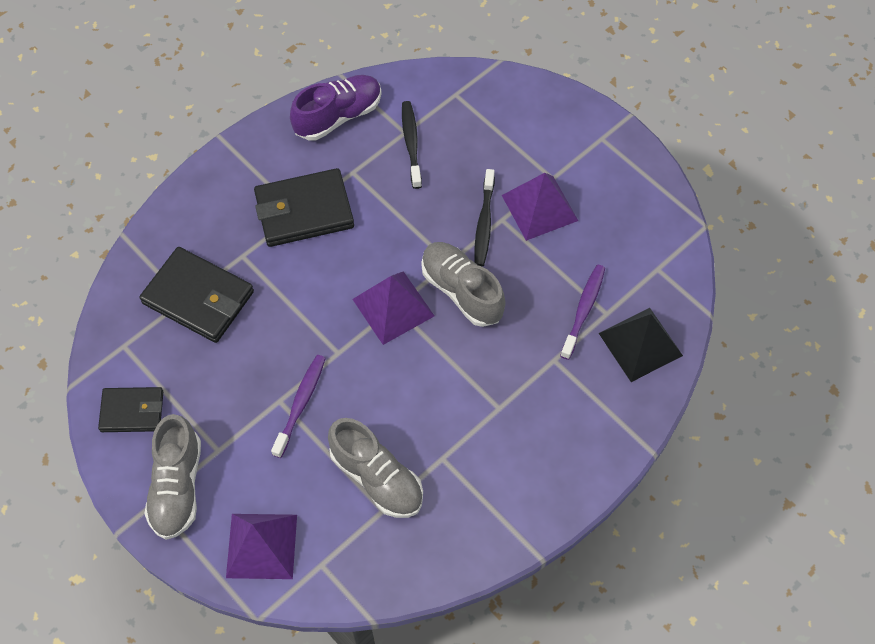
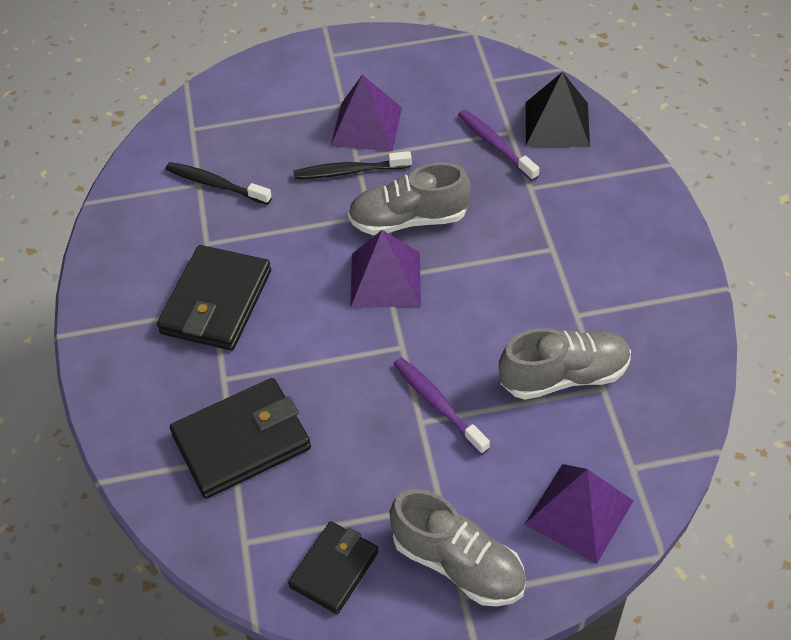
camera: 55 degrees left, 10 degrees down
(338, 116) = (132, 226): purple shoe -> none
(484, 223) = (349, 171): black toothbrush -> black toothbrush turned 135 degrees clockwise

